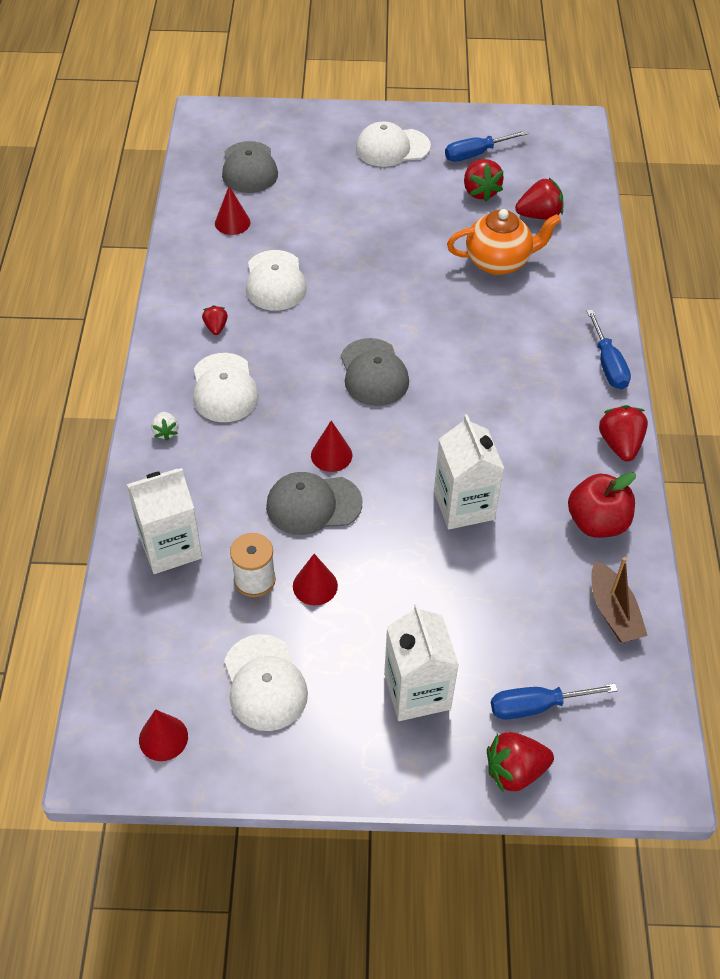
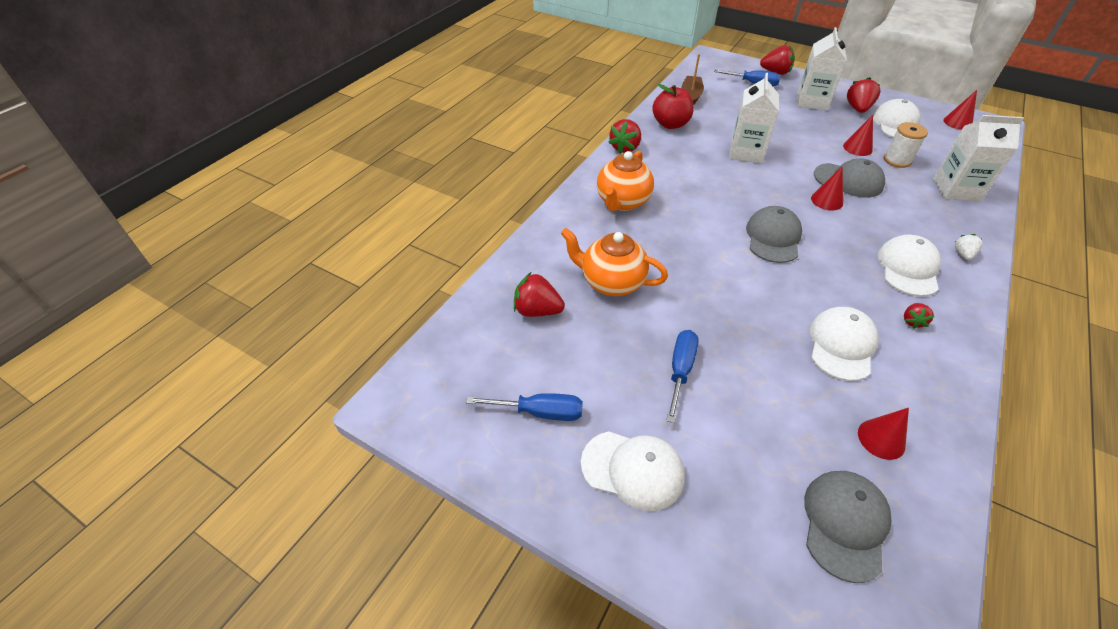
camera: 150 degrees left, 5 degrees down
(480, 191) = (573, 360): red strawberry -> red strawberry (857, 109)
(557, 355) = (622, 202): none -> orange teapot
(608, 364) = (591, 186): blue screwdriver -> blue screwdriver (680, 371)

